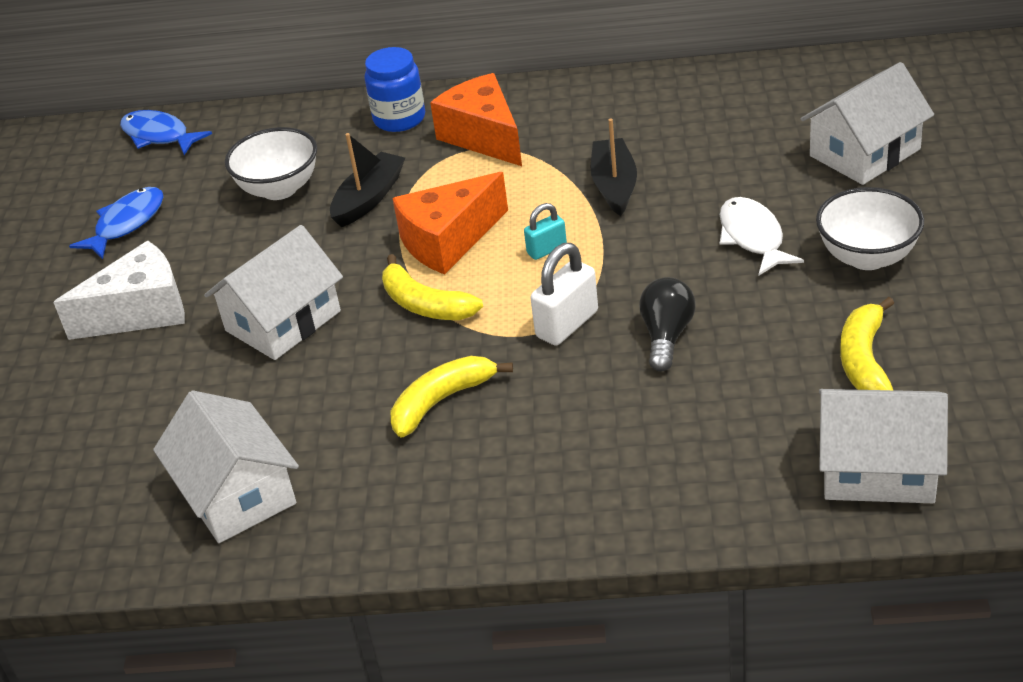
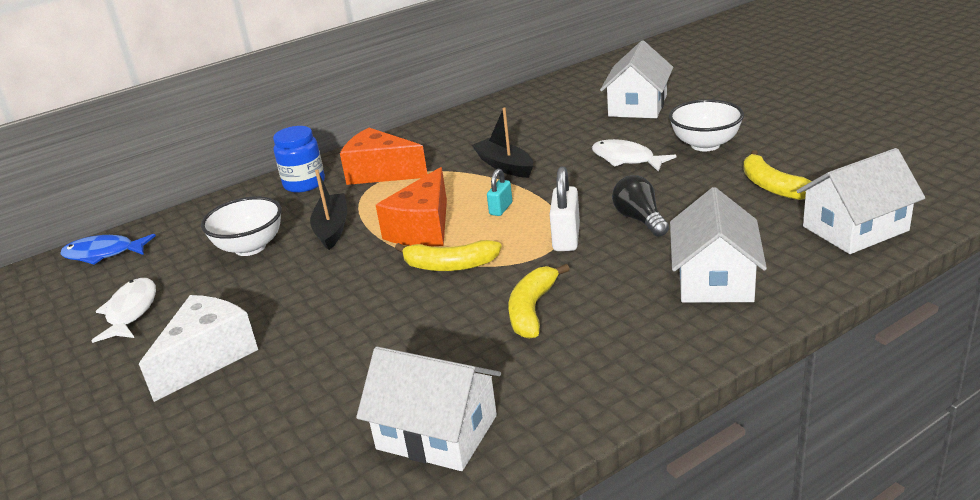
camera: 35 degrees left, 10 degrees down
(126, 223) = (130, 311): blue fish -> white fish
(283, 321) = (345, 315): white house -> white house (714, 279)

